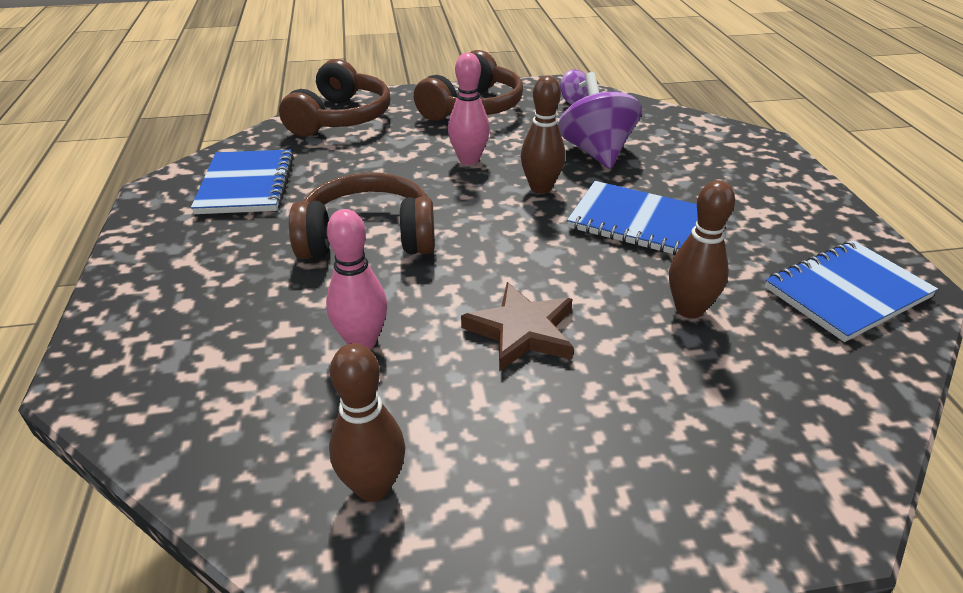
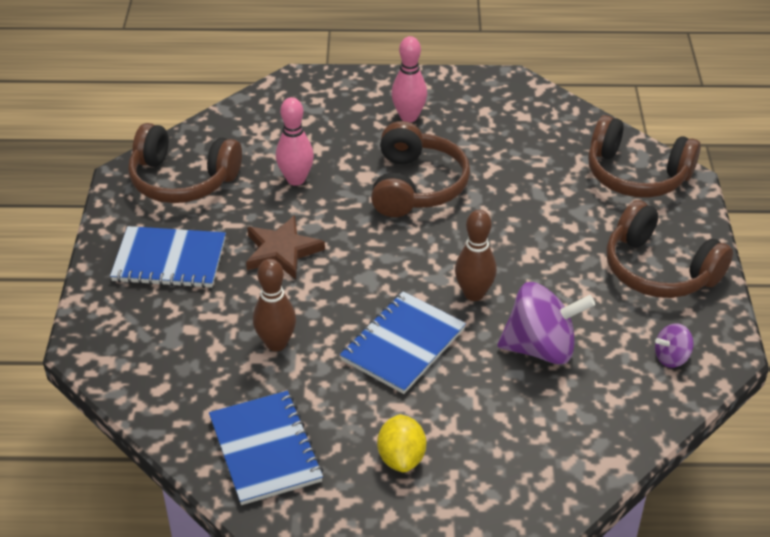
camera: 100 degrees right, 5 degrees up
(246, 185) = (509, 123): blue notebook -> blue notebook (169, 260)
(373, 487) = (182, 180): brown bowling pin -> brown headphones
(469, 160) = (535, 253): pink bowling pin -> pink bowling pin (409, 117)
(779, 209) = (401, 458): none -> yellow lemon

